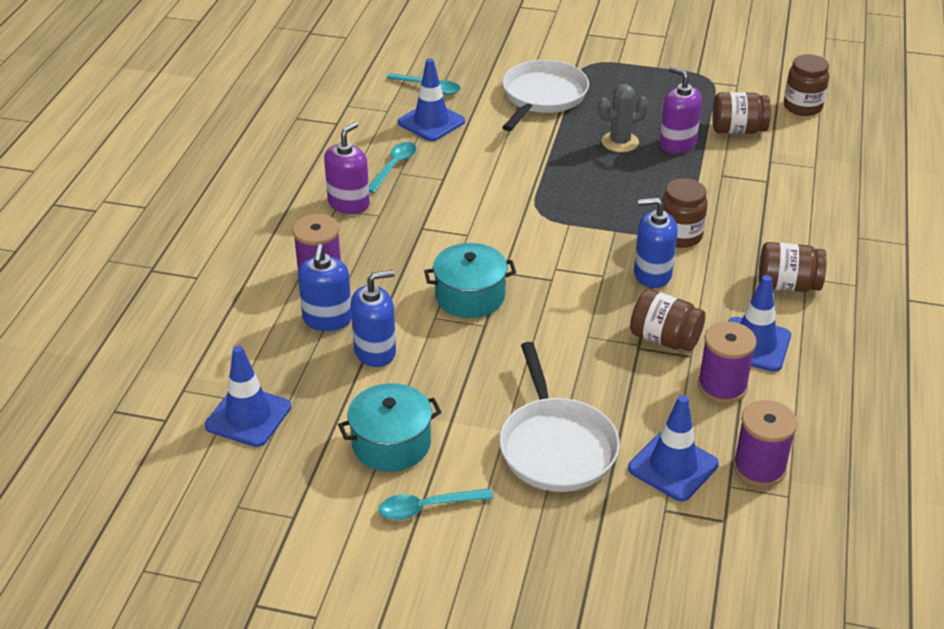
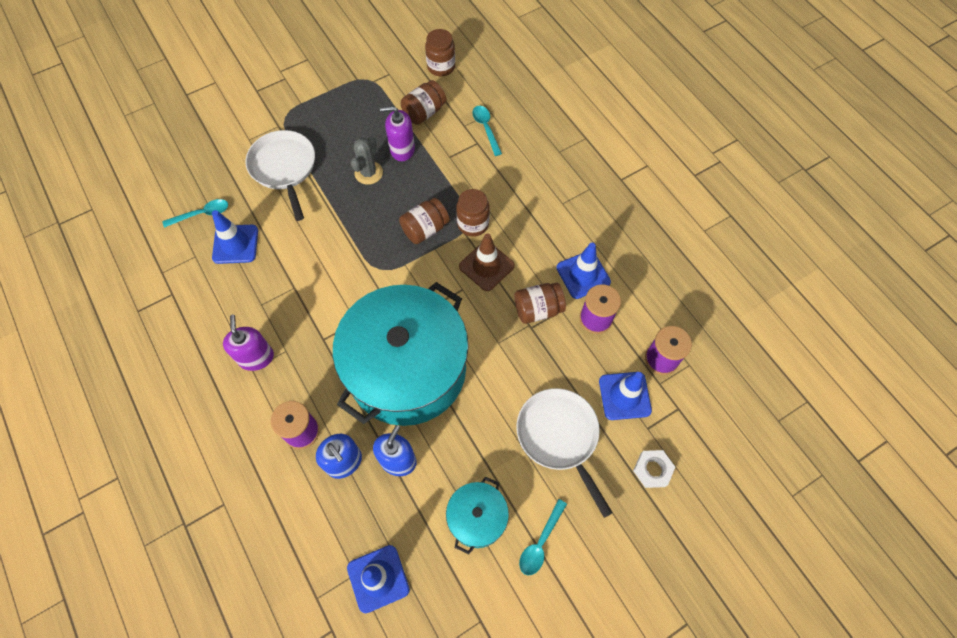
camera: 45 degrees left, 25 degrees up
(394, 166) = (252, 302): turquoise spoon -> turquoise spoon (486, 128)
(470, 296) = (407, 369): turquoise pot -> turquoise pot, size x2.25
(556, 446) = (559, 436): white pan -> white pan turned 150 degrees counterclockwise
(624, 545) = (652, 470): none -> white nut
(652, 274) = (486, 266): blue soap dispenser -> brown traffic cone
(787, 285) = (559, 216): brown jar -> brown jar (425, 229)

